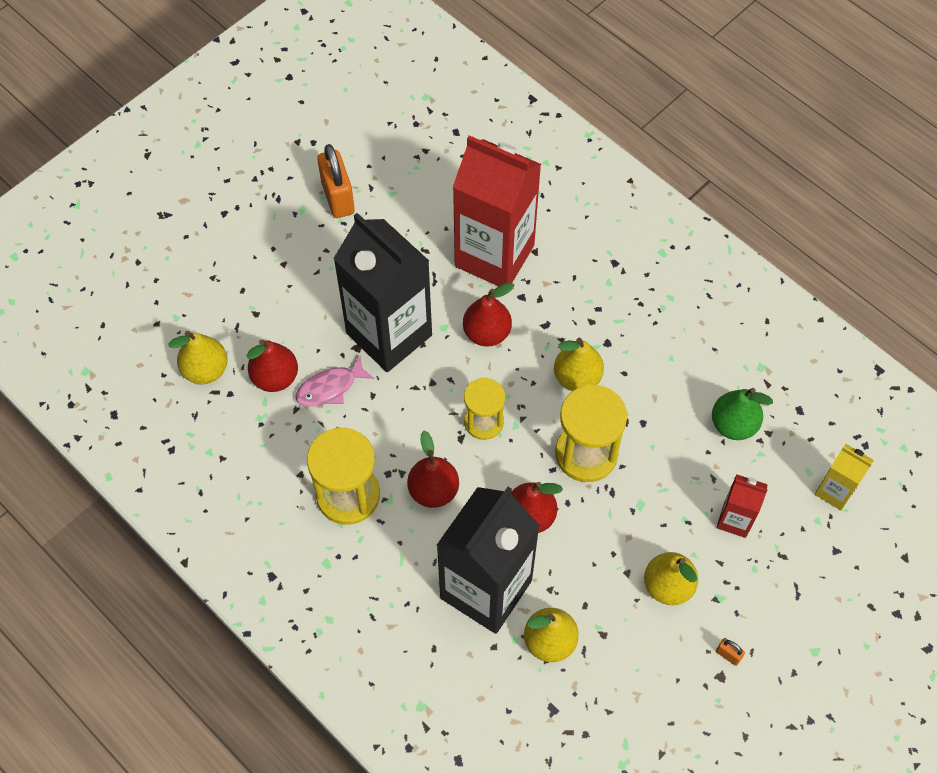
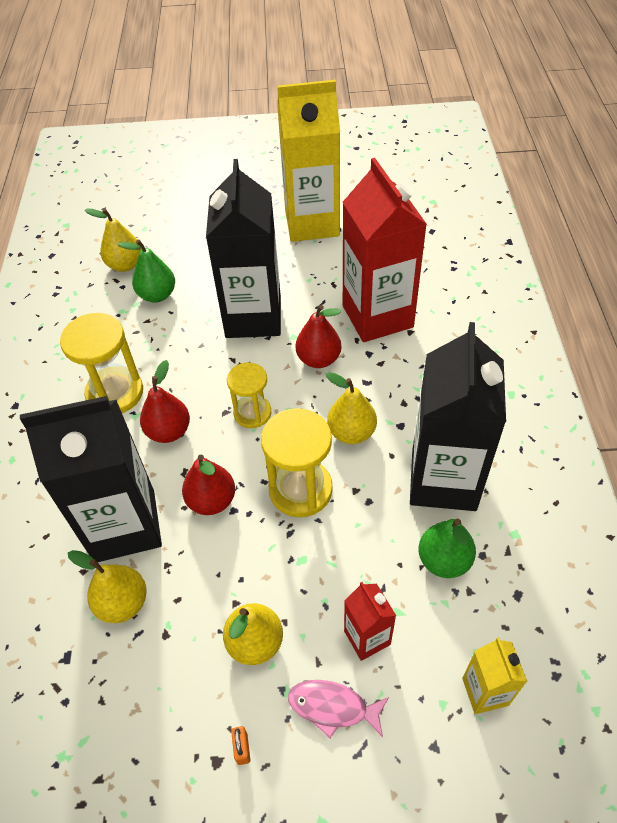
camera: 45 degrees right, 10 degrees down
(275, 377) = (157, 295): red pear -> green pear
(330, 388) = (181, 323): pink fish -> pink fish (332, 707)
(338, 197) = (312, 223): orange padlock -> yellow carton
(678, 363) = (443, 480): none -> black carton

